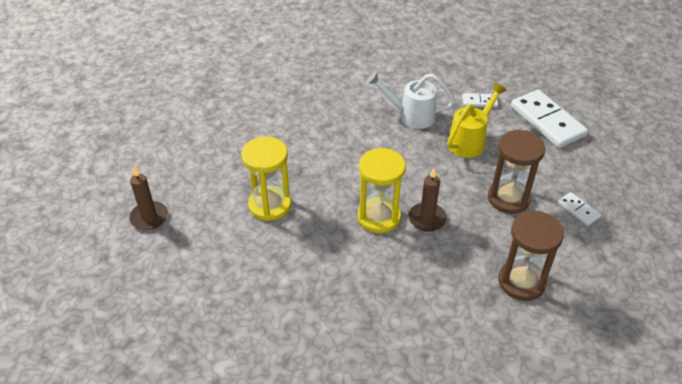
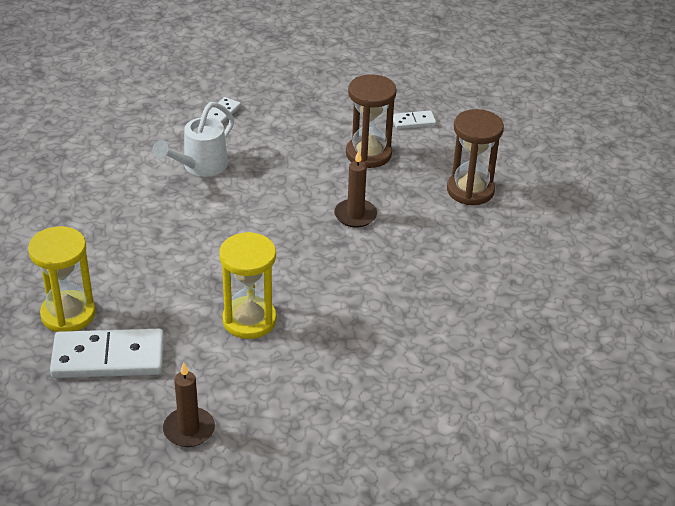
camera: 65 degrees left, 5 degrees down
(379, 217) = (329, 246): yellow hourglass -> yellow hourglass (68, 314)
(470, 141) = (273, 144): yellow watering can -> none
(547, 121) = (288, 86): white domino -> white domino (108, 357)

